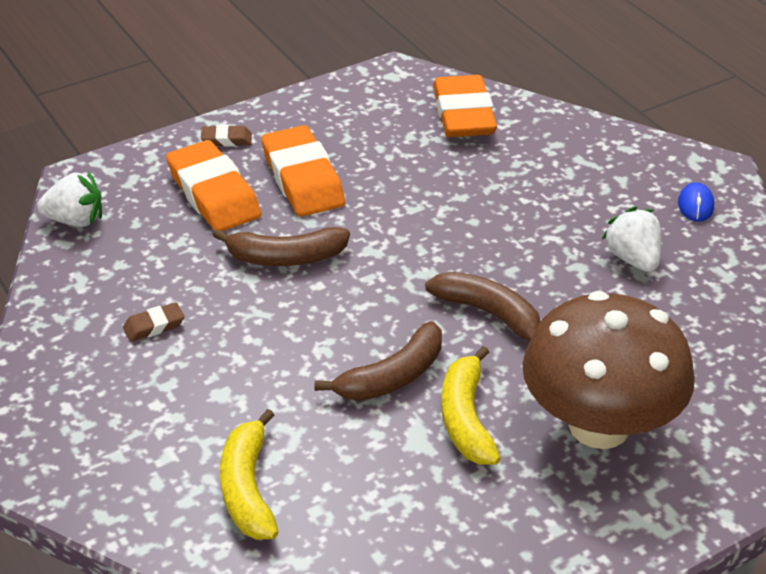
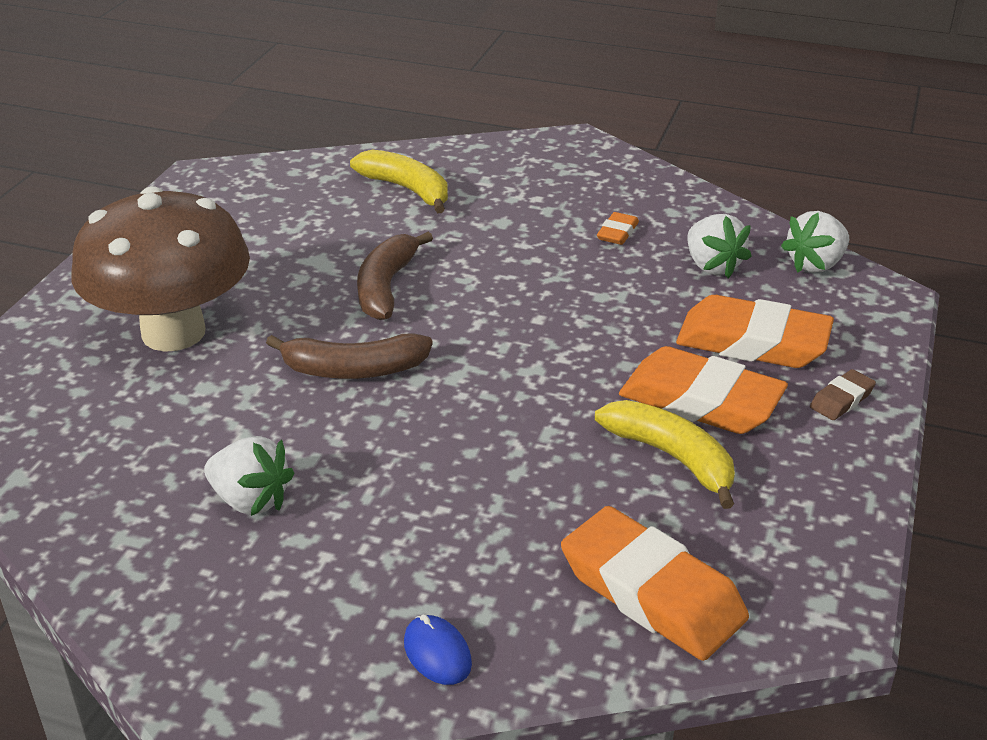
camera: 140 degrees right, 5 degrees down
(141, 258) = (712, 266): none -> white strawberry
(154, 326) = (617, 233): brown eraser -> orange eraser
(285, 257) = (599, 325): brown banana -> none
(466, 418) = (294, 288): yellow banana -> yellow banana (672, 457)
(695, 205) = (218, 621): blue mouse -> blue mouse (437, 653)

